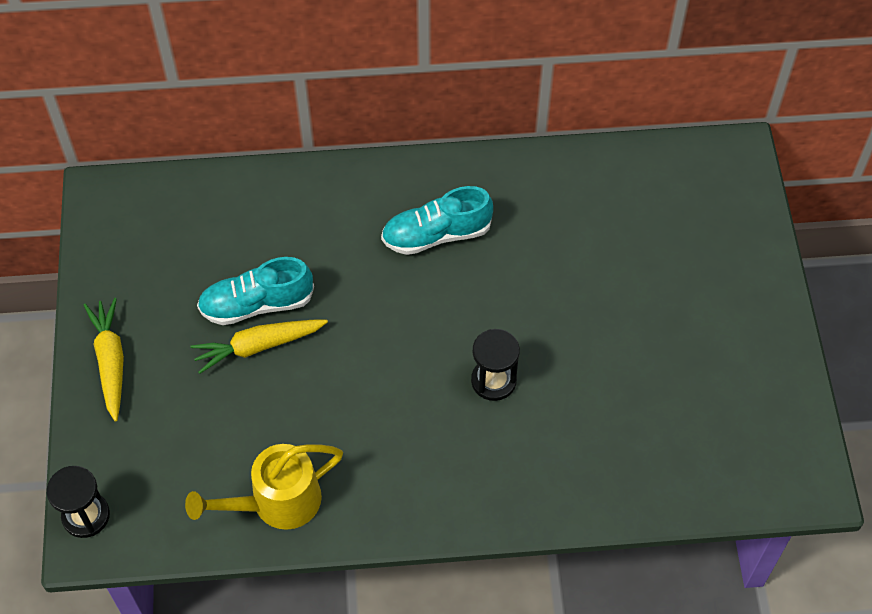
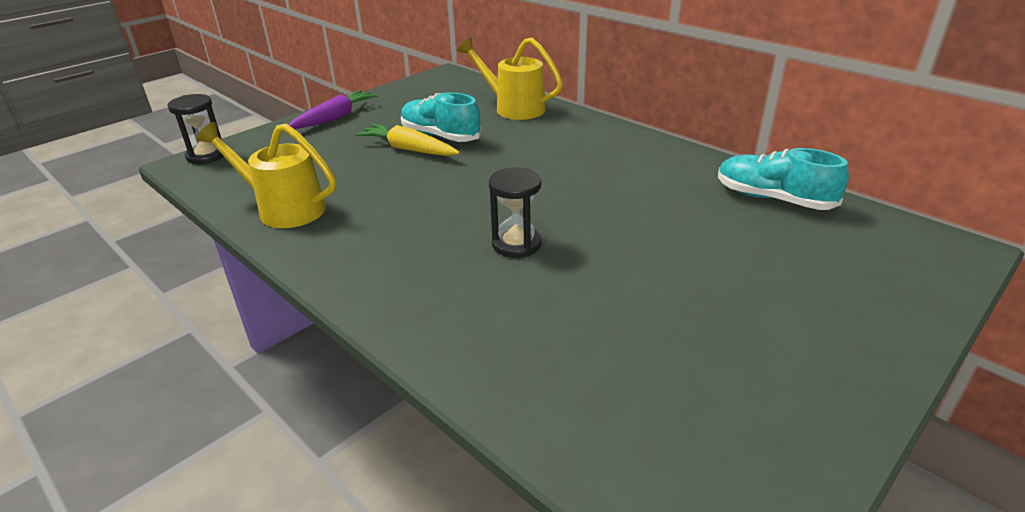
camera: 50 degrees right, 25 degrees down
(110, 362) = (335, 118): yellow carrot -> purple carrot
(259, 205) = (513, 108): none -> yellow watering can
(436, 235) = (599, 164): turquoise shoe -> turquoise shoe (773, 199)

